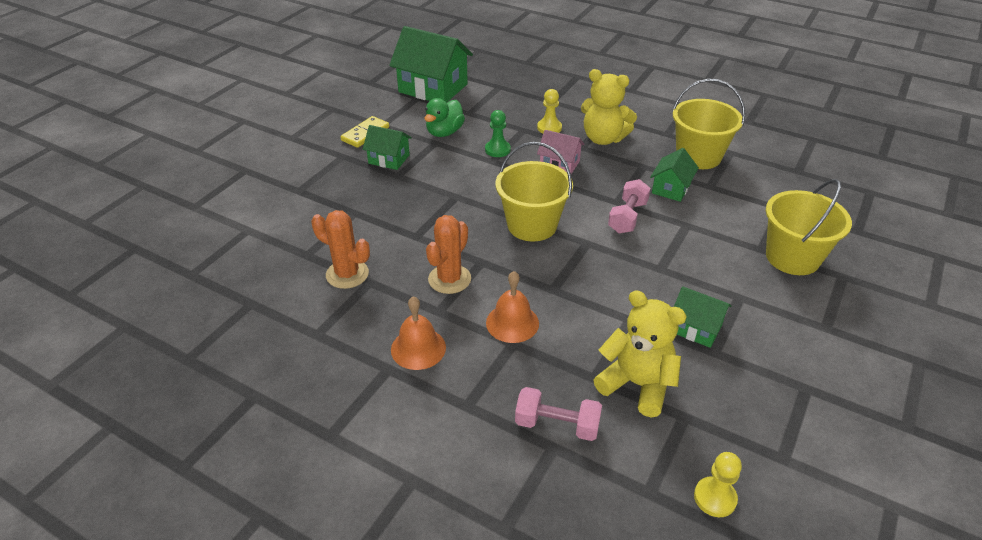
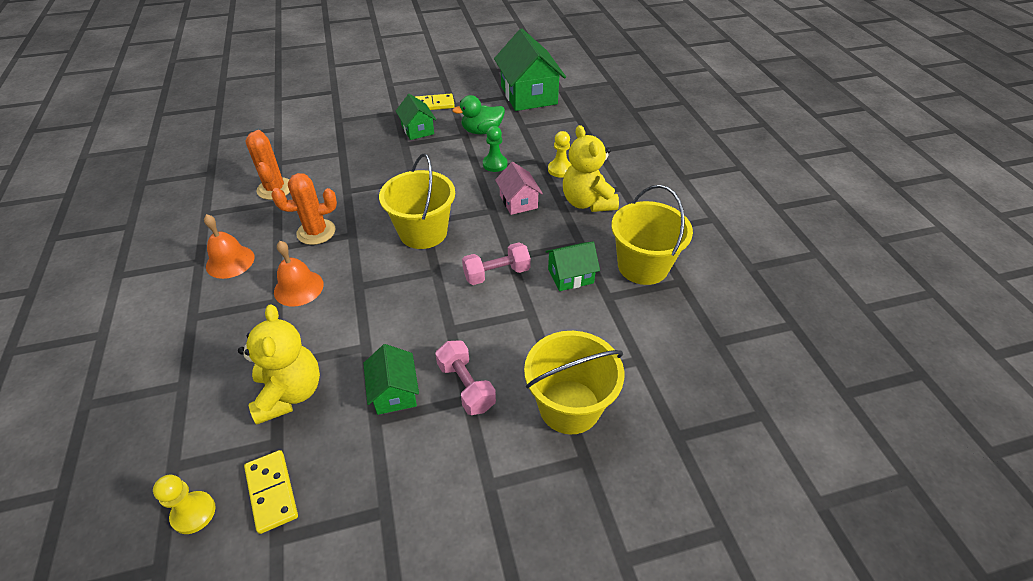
camera: 45 degrees right, 5 degrees up
(557, 425) = (207, 373): pink dumbbell -> pink dumbbell (466, 386)
(734, 441) = (272, 492): none -> yellow domino

